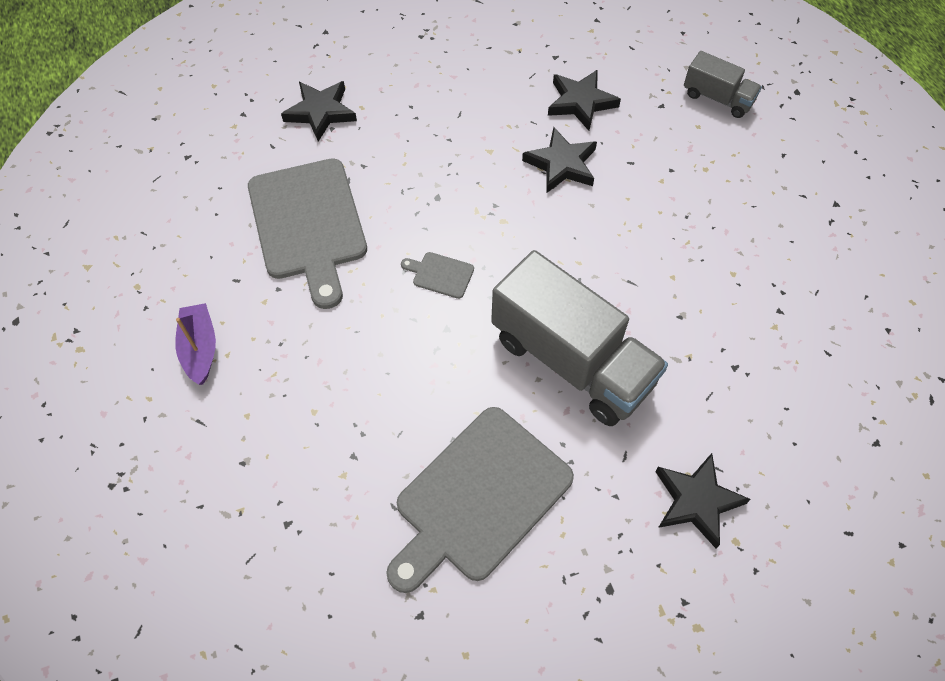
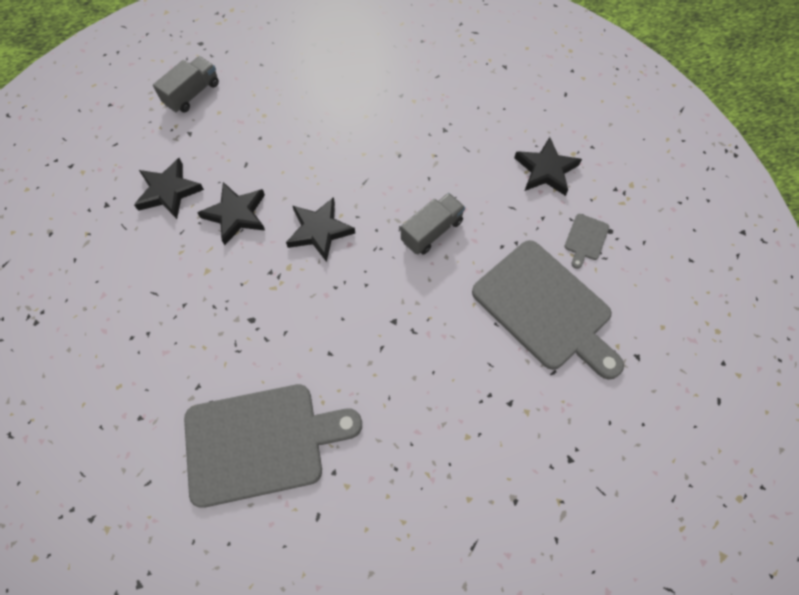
camera: 85 degrees left, 5 degrees up
(200, 349) = (394, 551): purple boat -> none
(320, 112) = (114, 429): black star -> black star (319, 231)
(440, 274) = (338, 322): grey cutting board -> grey cutting board (585, 239)
(572, 361) = (432, 231): grey truck -> grey truck, size x0.50

